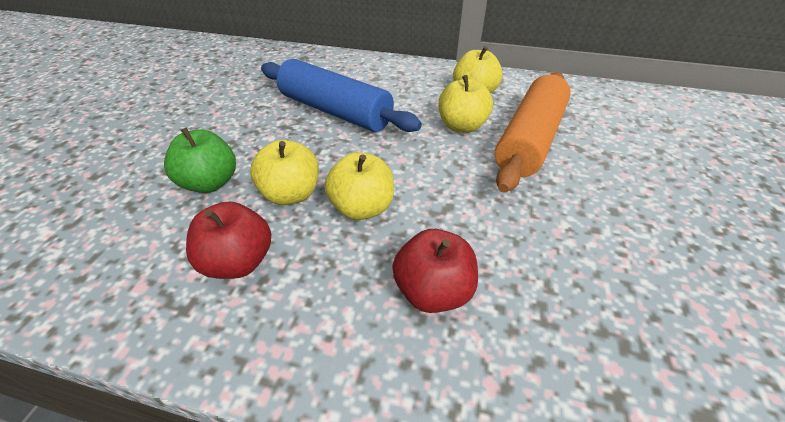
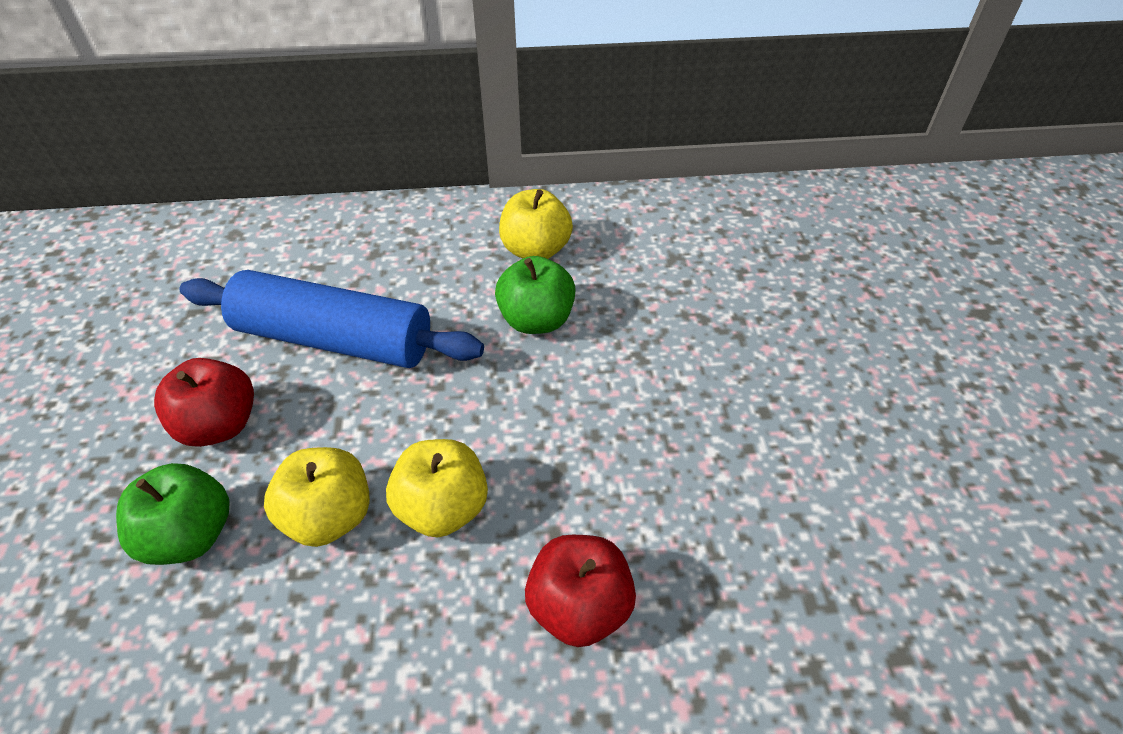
camera: 20 degrees left, 5 degrees up
(238, 262) = (301, 654): red apple -> red apple (220, 425)
(461, 126) = (536, 320): yellow apple -> green apple
(530, 140) = (636, 321): orange rolling pin -> none

